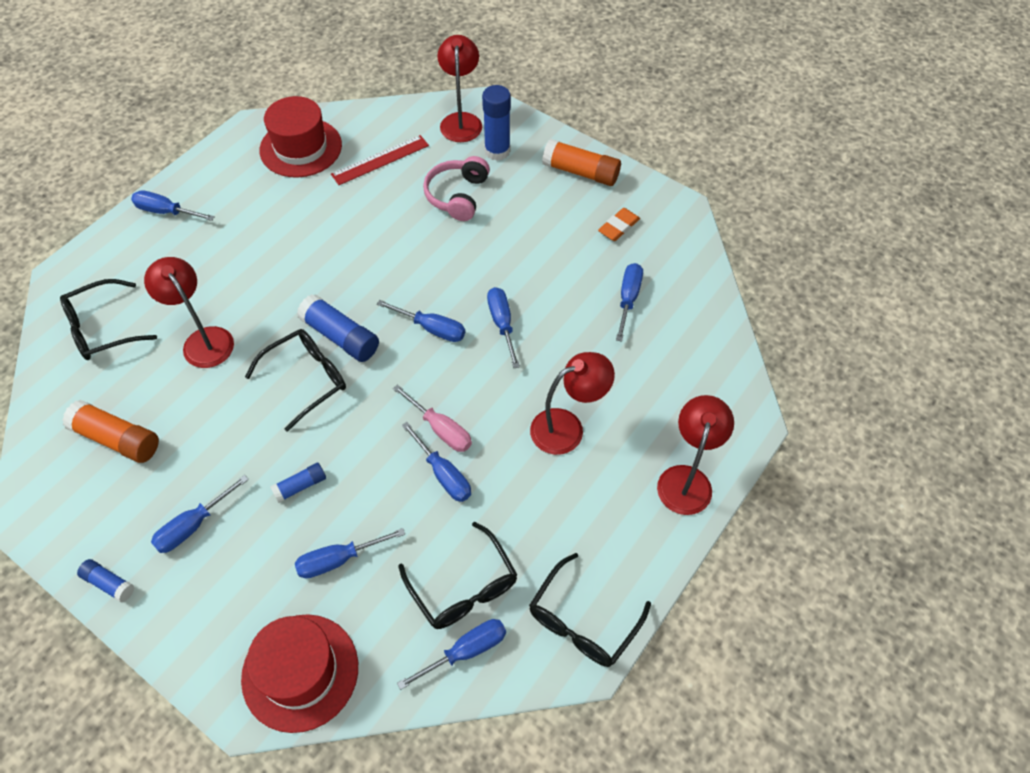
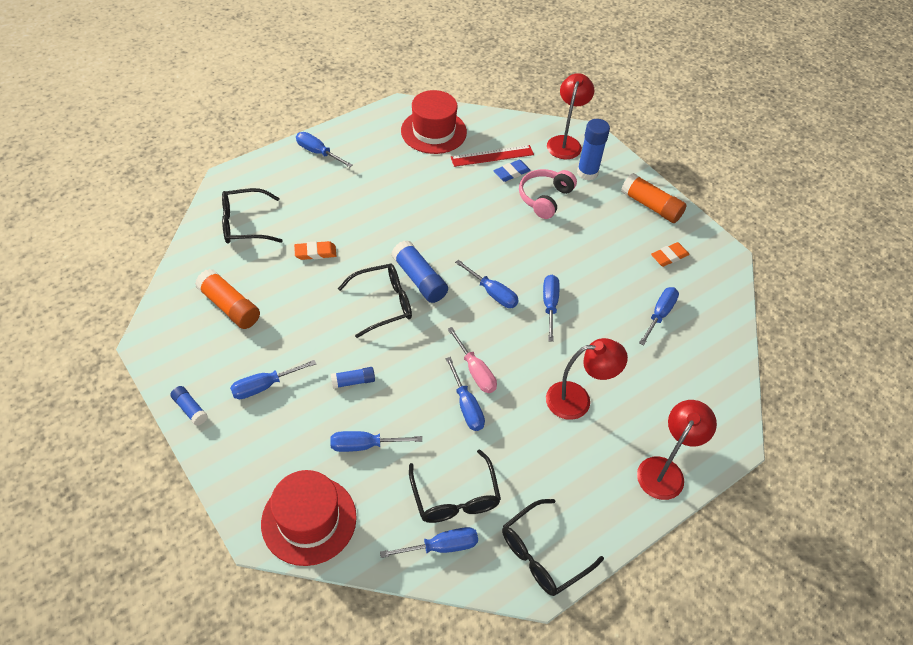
camera: 15 degrees right, 5 degrees down
(203, 340) = (315, 252): red lamp -> orange eraser
(409, 175) = (511, 173): none -> blue eraser

